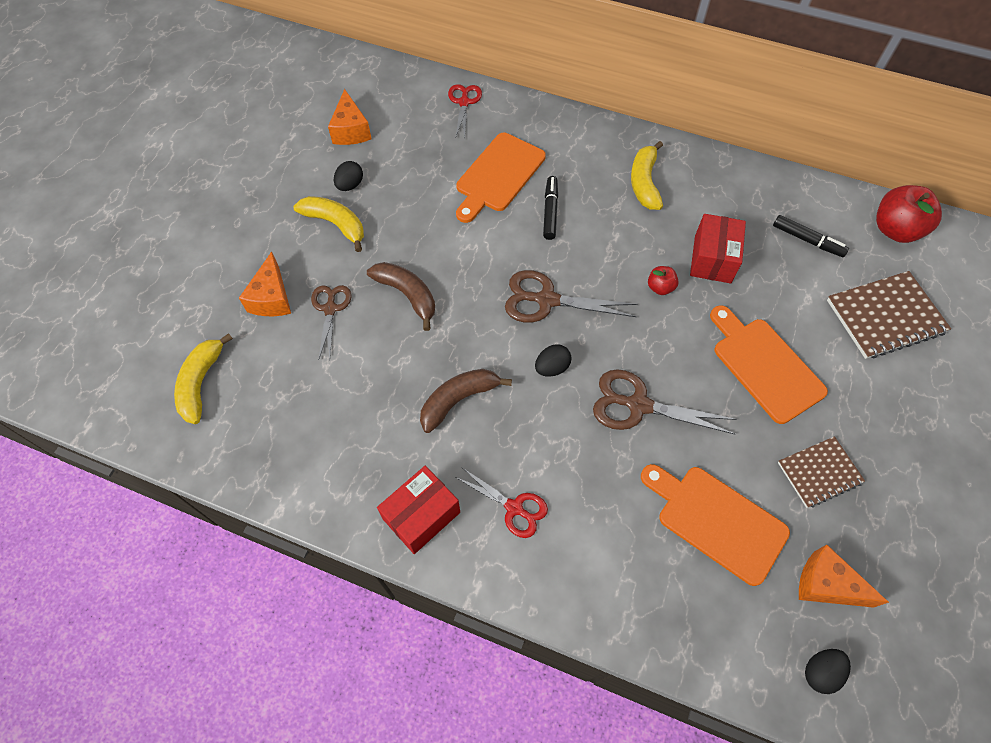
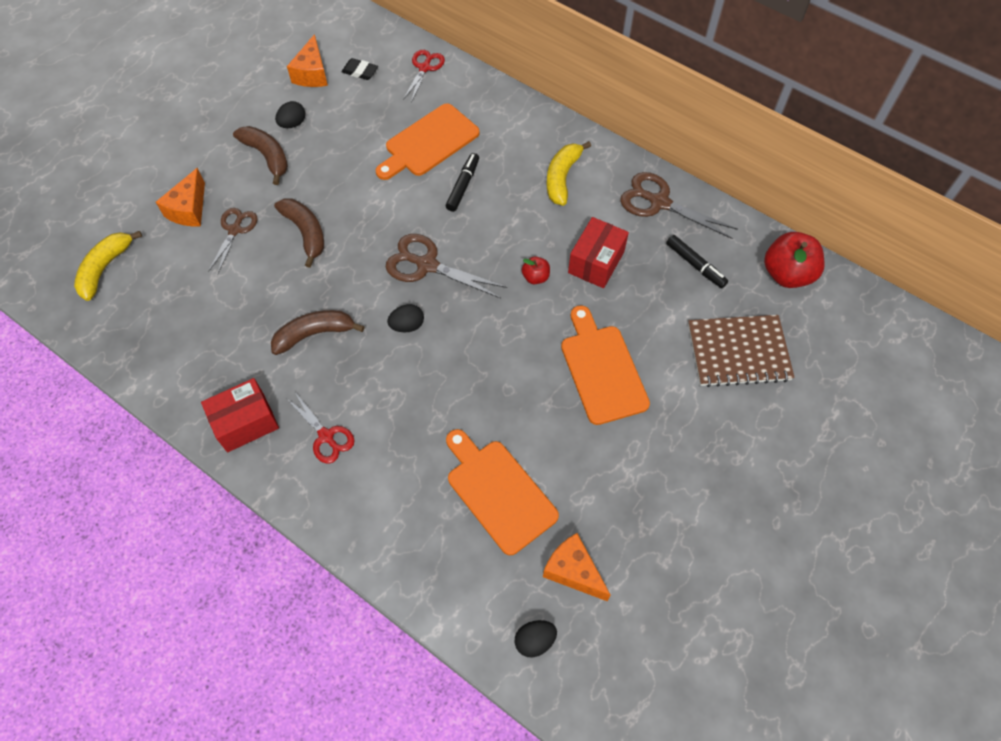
camera: 15 degrees right, 0 degrees up
(335, 224) = (267, 156): yellow banana -> brown banana
(400, 119) = (360, 71): none -> black eraser
(638, 405) = (471, 376): brown scissors -> brown scissors (659, 202)
(819, 473) = (610, 475): brown notebook -> none

